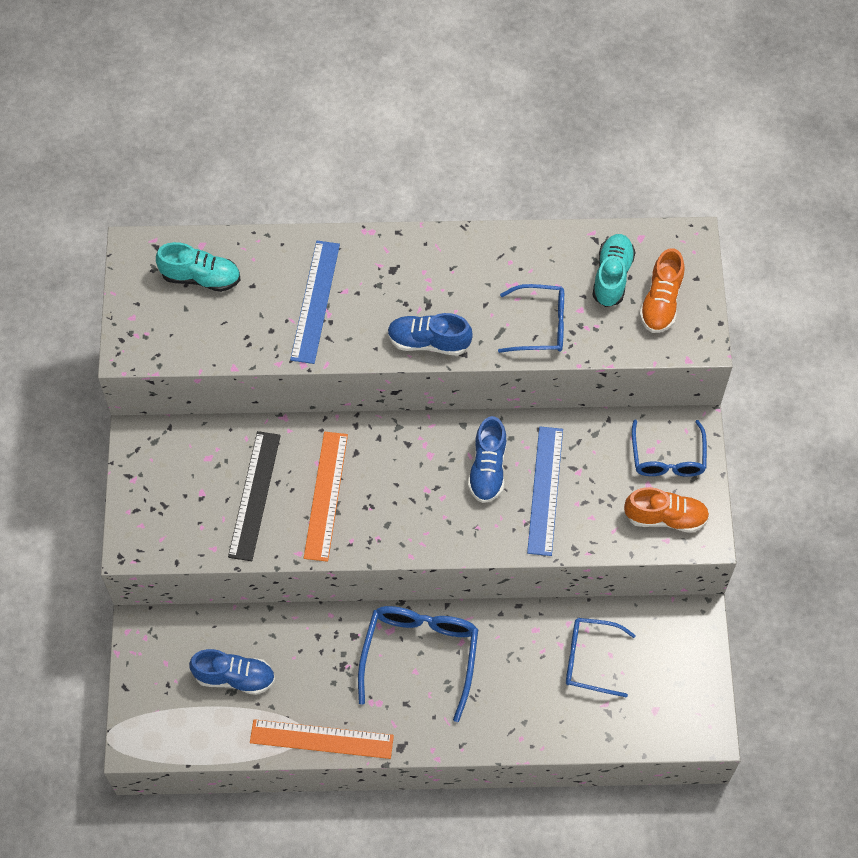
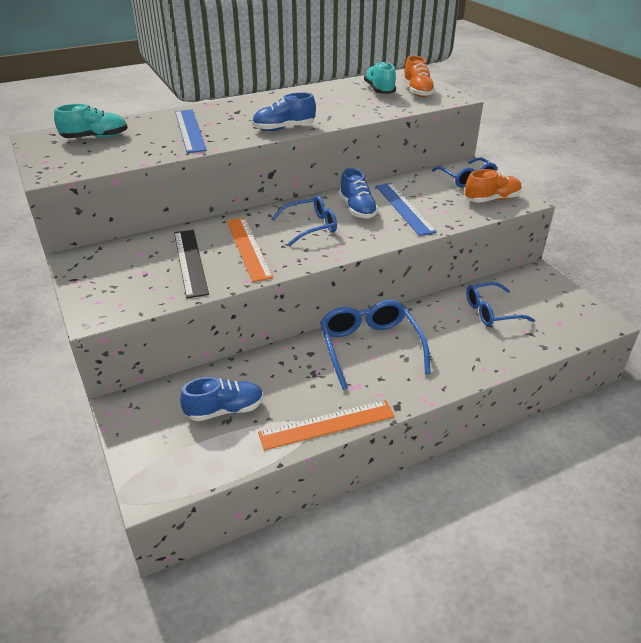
camera: 25 degrees left, 25 degrees down
(540, 325) = (353, 110): blue glasses -> blue glasses (310, 226)

